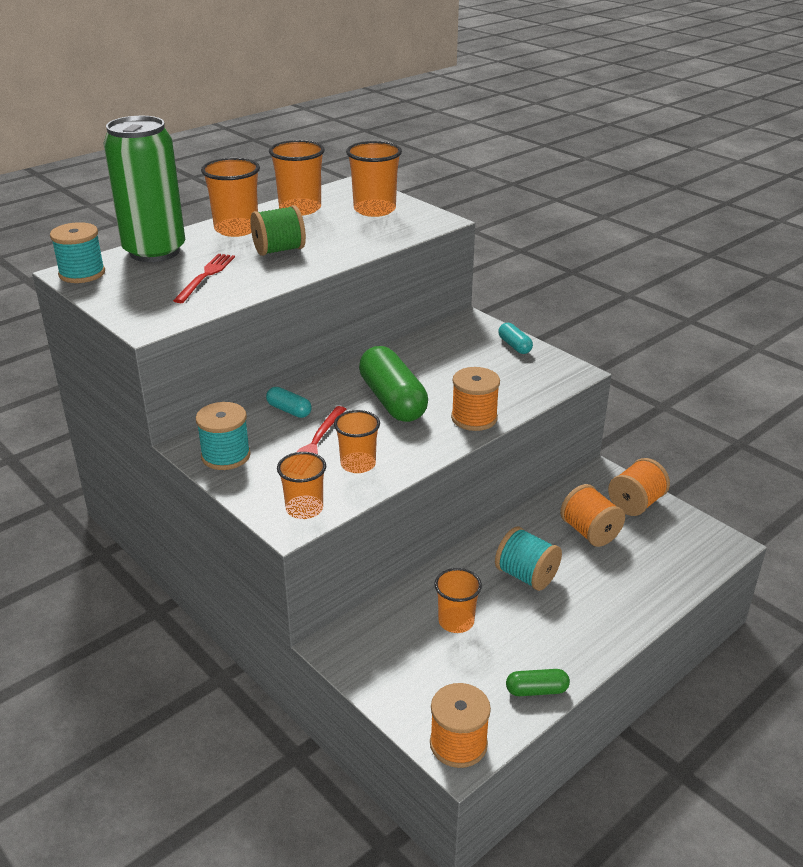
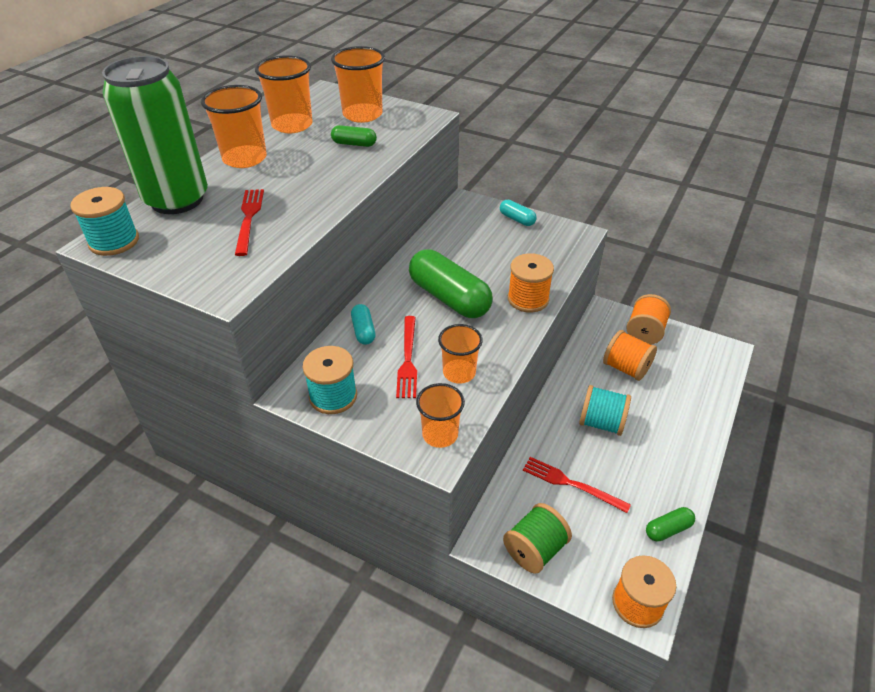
camera: 20 degrees left, 10 degrees up
(279, 250) = (302, 174): green spool -> green spool (534, 549)
(289, 410) = (363, 331): turquoise capsule -> turquoise capsule turned 60 degrees clockwise
(347, 233) = (354, 144): none -> green capsule
(456, 621) = (571, 484): orange cup -> red fork

